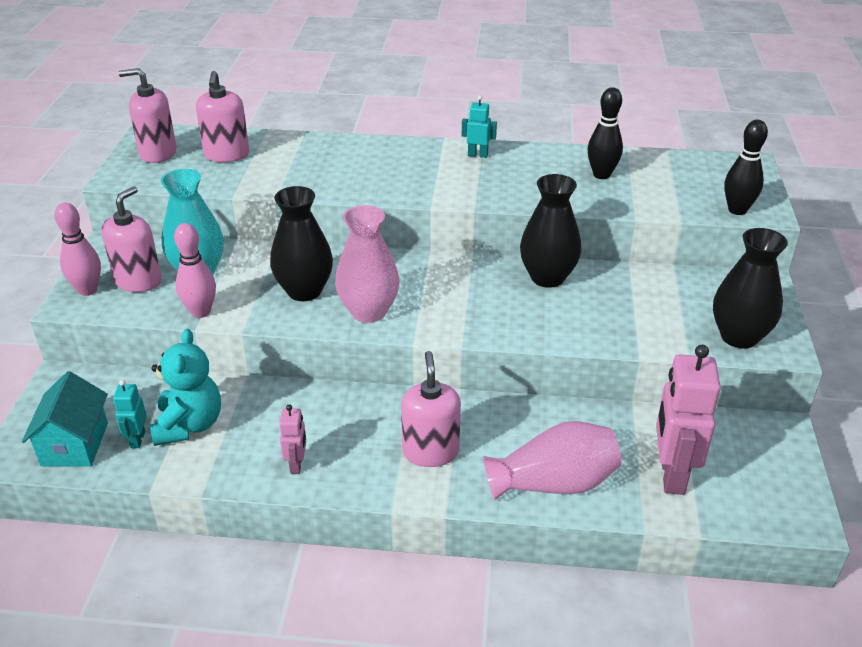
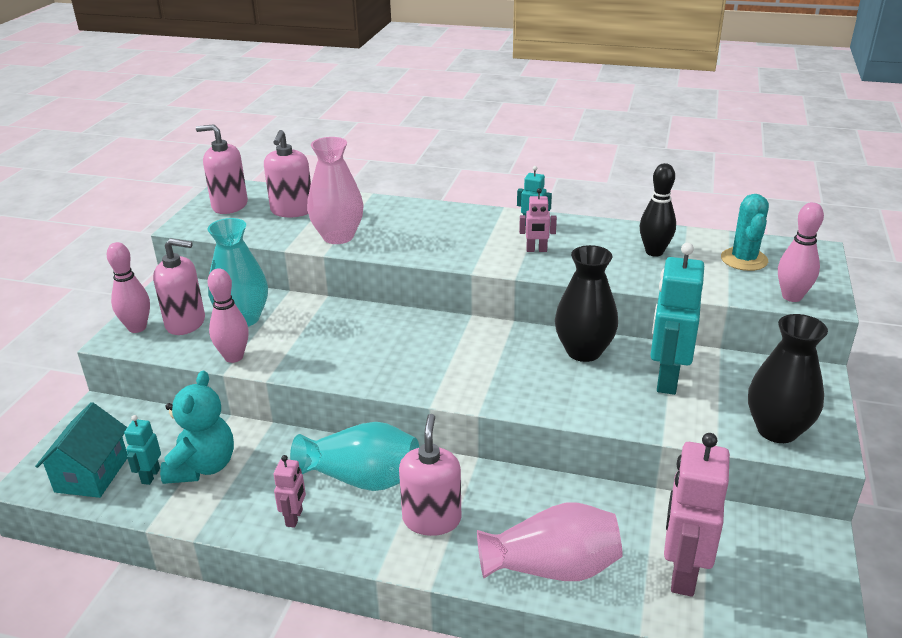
camera: 10 degrees right, 5 degrees down
(138, 281) = (185, 323): pink soap dispenser -> pink soap dispenser turned 60 degrees clockwise
(304, 291) = (338, 345): black vase -> none
(353, 420) = (362, 478): none -> turquoise vase
(368, 312) = (394, 370): pink vase -> pink vase (338, 236)
(488, 180) = (536, 250): none -> pink robot
(630, 298) = (666, 379): none -> turquoise robot
(686, 176) = (744, 259): none -> turquoise cactus
(737, 210) = (792, 297): black bowling pin -> pink bowling pin

